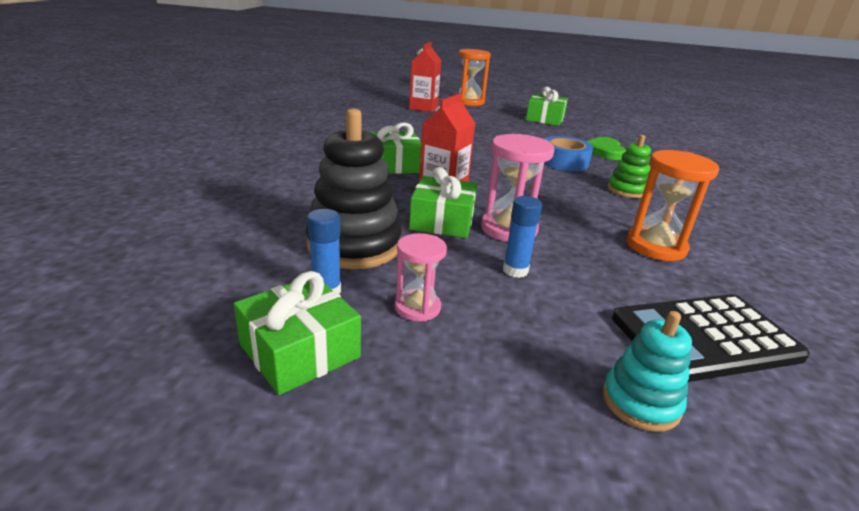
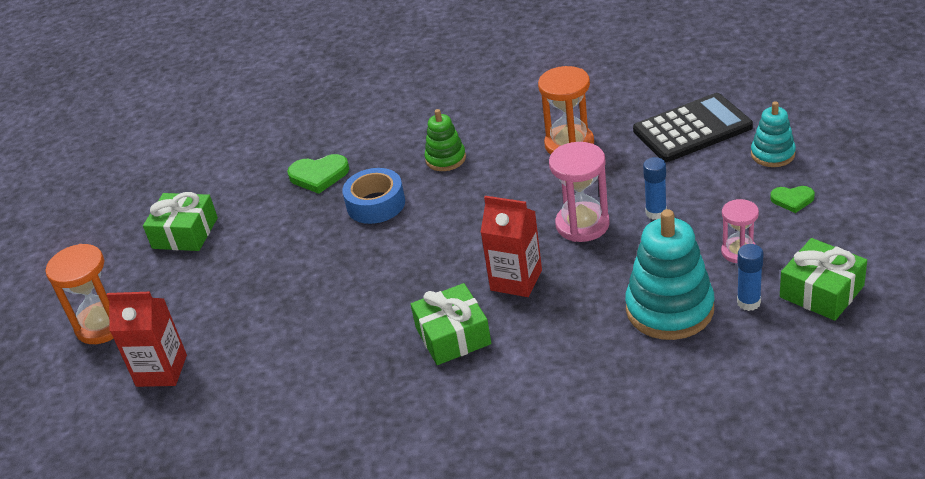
camera: 90 degrees left, 10 degrees up
(354, 245) = (669, 309): black stacking toy -> turquoise stacking toy
(442, 221) = (589, 267): green gift -> none
(512, 386) = (792, 200): none -> green heart
(705, 337) = (692, 129): black calculator -> black calculator turned 90 degrees counterclockwise

